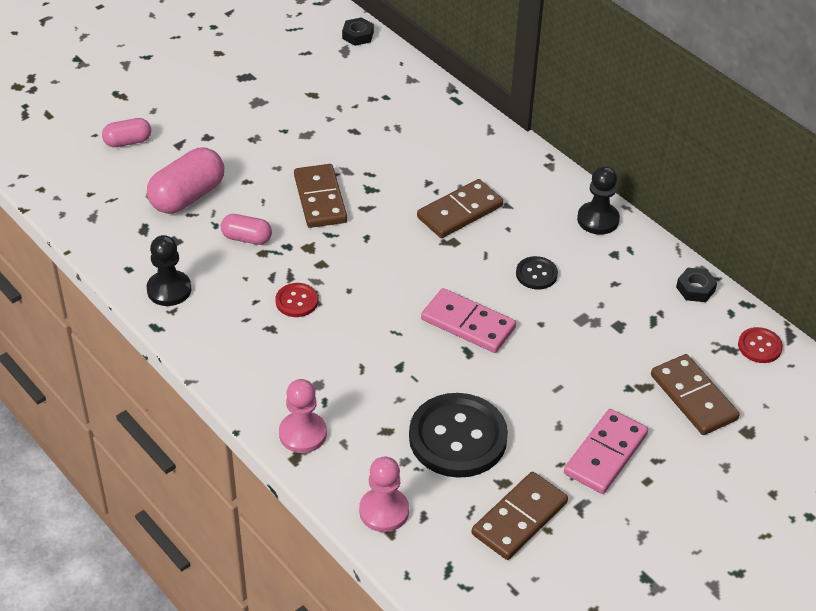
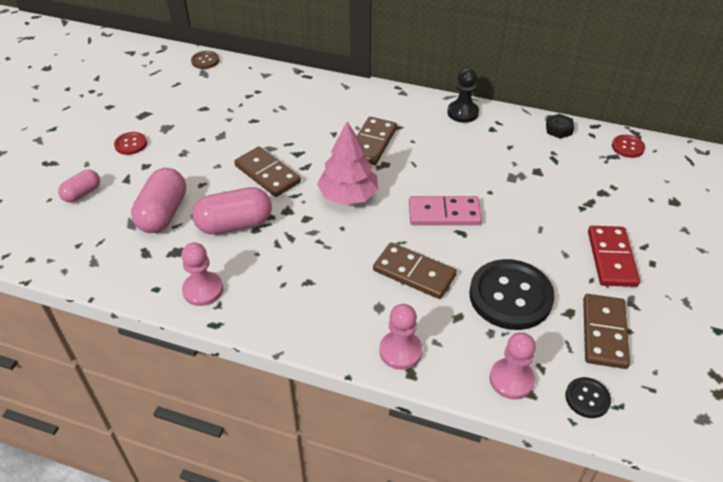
camera: 30 degrees left, 0 degrees up
(169, 290) = (203, 290): black pawn -> pink pawn
(247, 238) = (235, 224): pink capsule -> pink capsule, size x1.73
(296, 301) = (311, 253): red button -> red button (131, 144)
(358, 35) = (205, 61): black nut -> brown button
(384, 259) = (348, 196): none -> pink tree
(536, 274) = (457, 162): black button -> black button (587, 398)
(605, 454) = (611, 258): pink domino -> red domino
(693, 397) = (624, 195): brown domino -> brown domino (414, 273)

